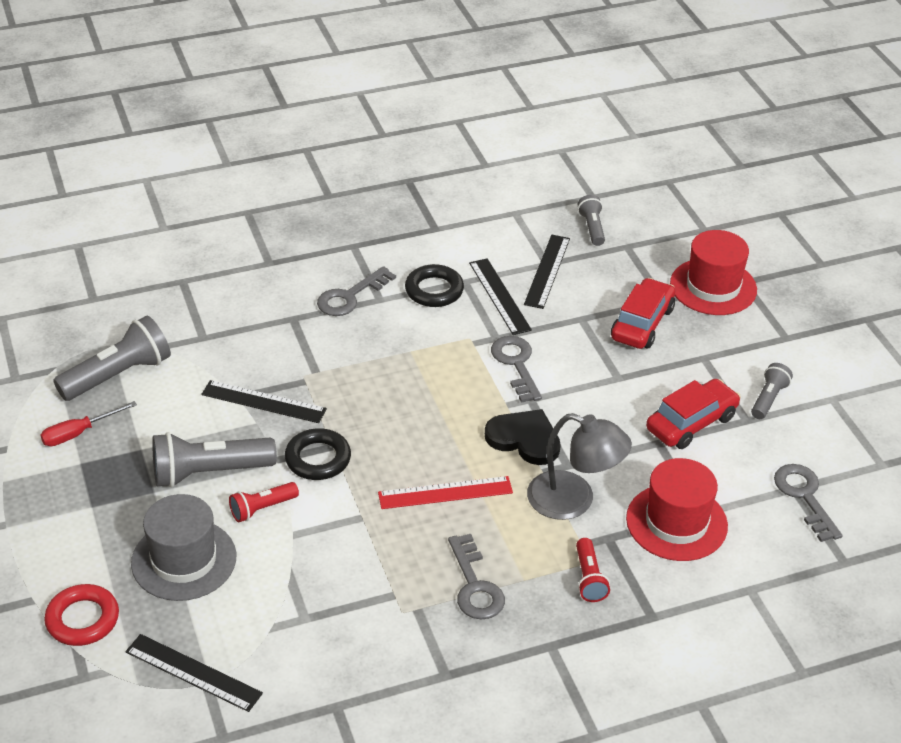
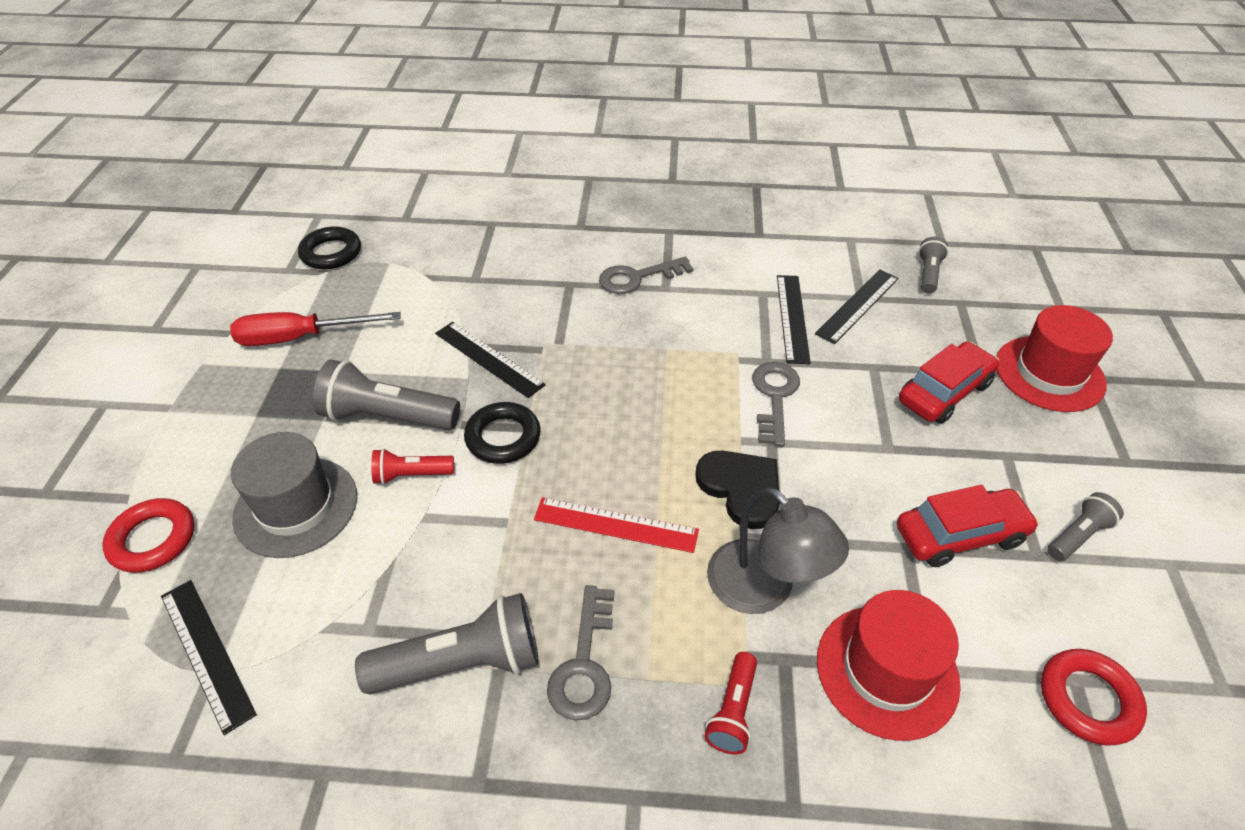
camera: 25 degrees right, 5 degrees up
(79, 433) = (301, 337): red screwdriver -> red screwdriver, size x1.56
(118, 375) = (375, 293): grey flashlight -> grey flashlight (461, 663)
(434, 290) = (726, 294): black ring -> black ring (331, 253)
(804, 497) = (1088, 700): grey key -> red ring

